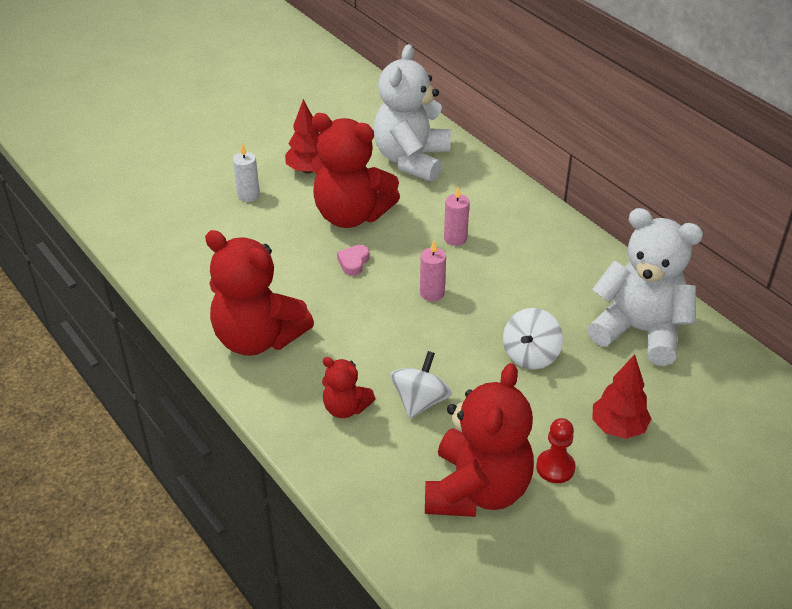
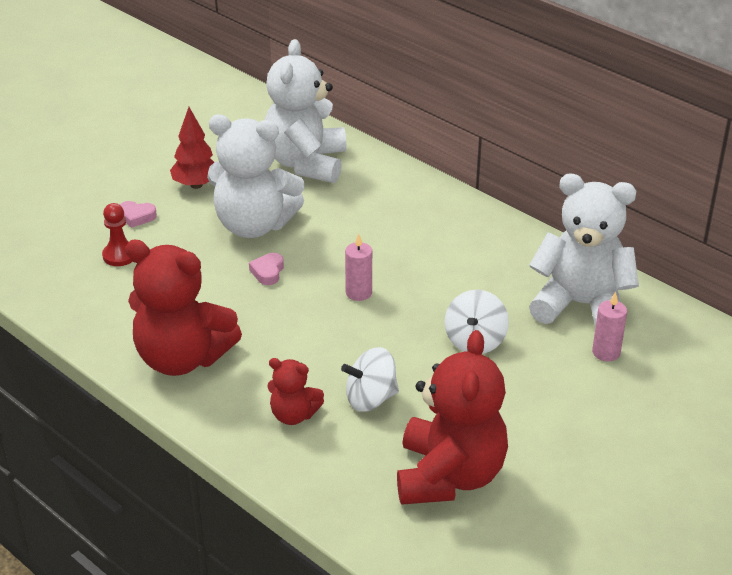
camera: 10 degrees left, 5 degrees down
(248, 195) = (136, 217): white candle -> pink heart
(351, 215) = (254, 225): red teddy bear -> white teddy bear
(420, 401) = (370, 399): white spinning top -> white spinning top turned 120 degrees counterclockwise
(455, 238) = (371, 236): pink candle -> pink candle (606, 352)
(555, 467) = (524, 444): red pawn -> red pawn (120, 255)
(618, 428) = (579, 399): red tree -> none

